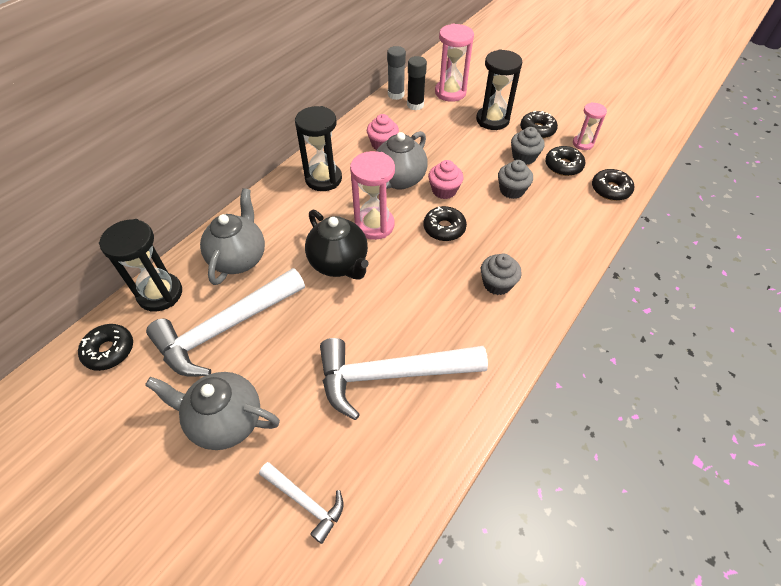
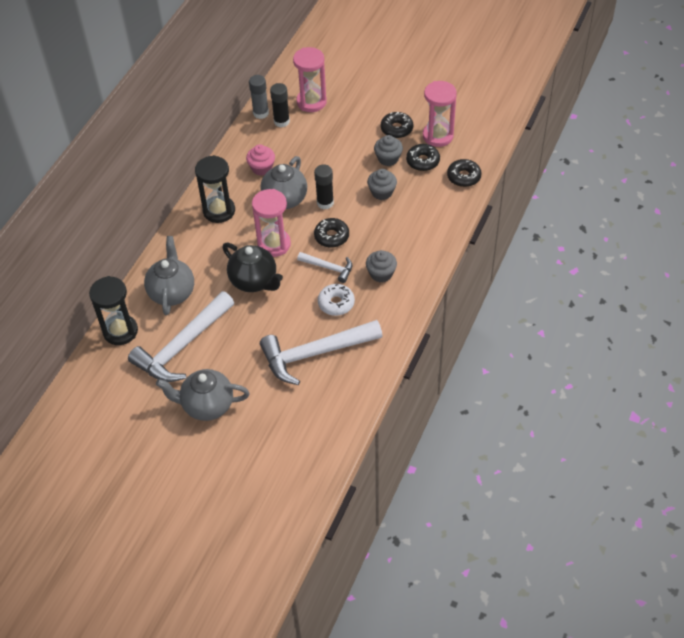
camera: 10 degrees left, 0 degrees up
(109, 351) = (101, 378): black donut -> none
(305, 502) = (278, 440): white hammer -> white hammer (329, 268)
(433, 311) = (336, 303): none -> white donut
(444, 190) = (325, 203): pink cupcake -> black glue stick
(492, 120) = (355, 125): black hourglass -> none
(582, 143) = (438, 136): pink hourglass -> pink hourglass, size x1.67

